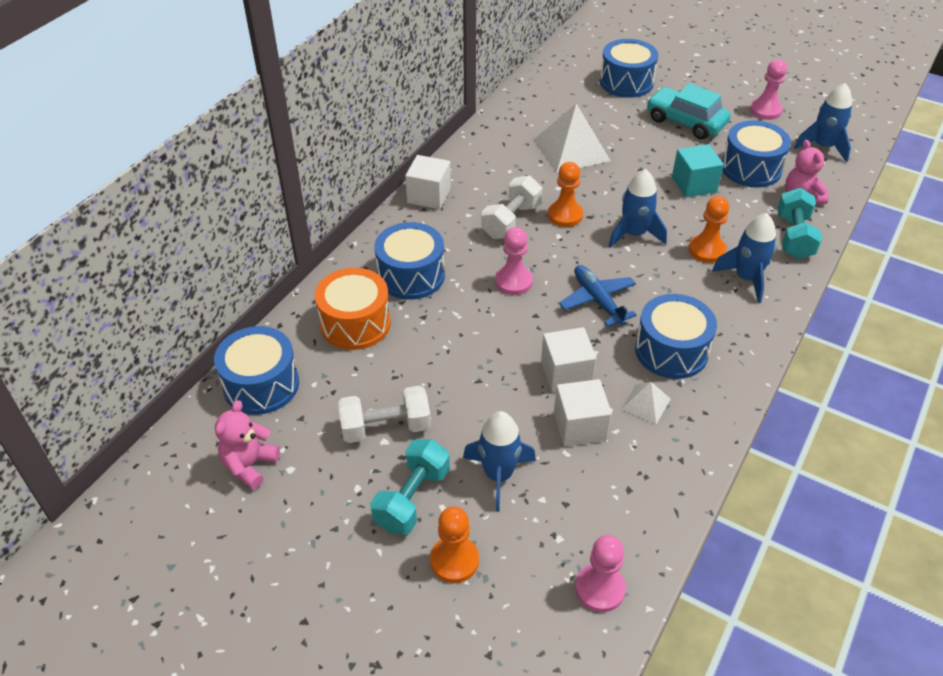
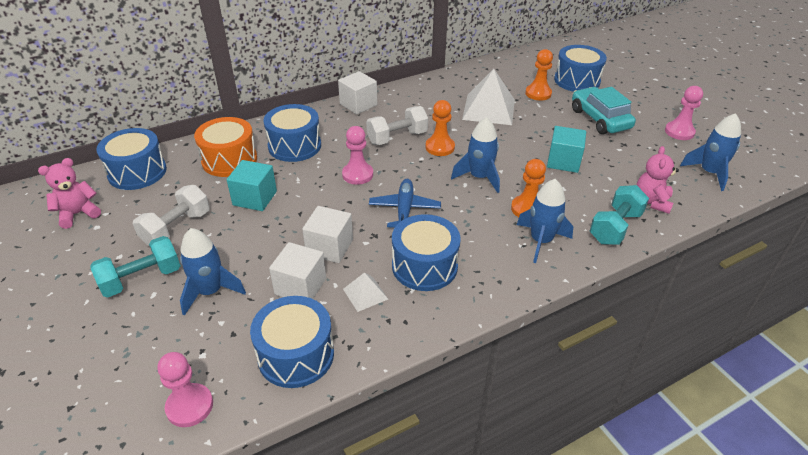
camera: 30 degrees right, 5 degrees down
(386, 427) = (176, 228): white dumbbell -> white dumbbell turned 75 degrees counterclockwise
(433, 355) = (255, 198): none -> turquoise cube
(454, 560) = (121, 332): orange pawn -> orange pawn (538, 93)
(751, 168) = (625, 167): blue drum -> blue drum (296, 355)

